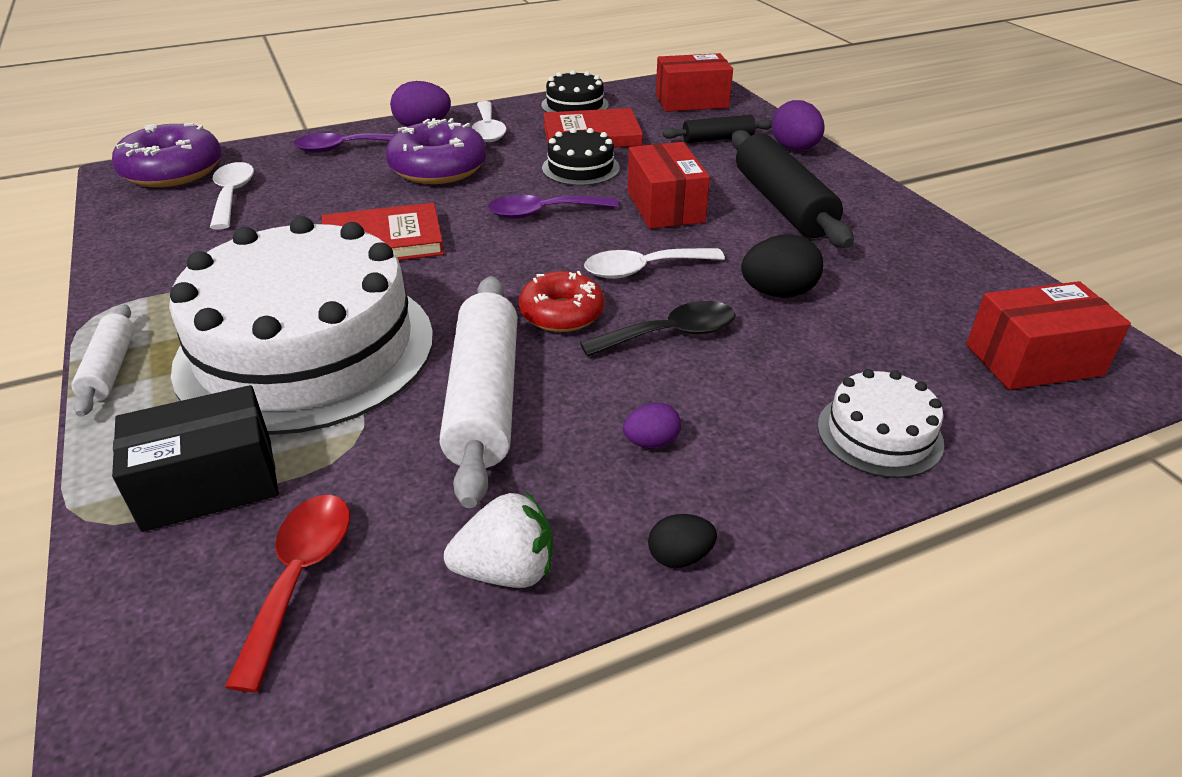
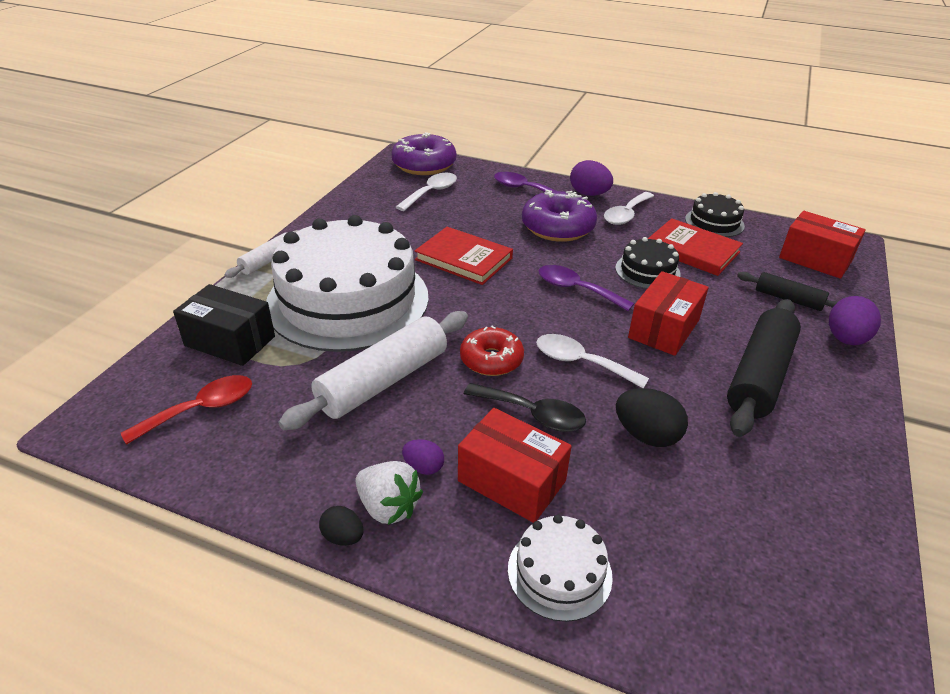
camera: 45 degrees right, 0 degrees up
(507, 570) = (268, 474): white strawberry -> white strawberry (388, 507)
(1033, 360) = (771, 624): red box -> red box (512, 481)

